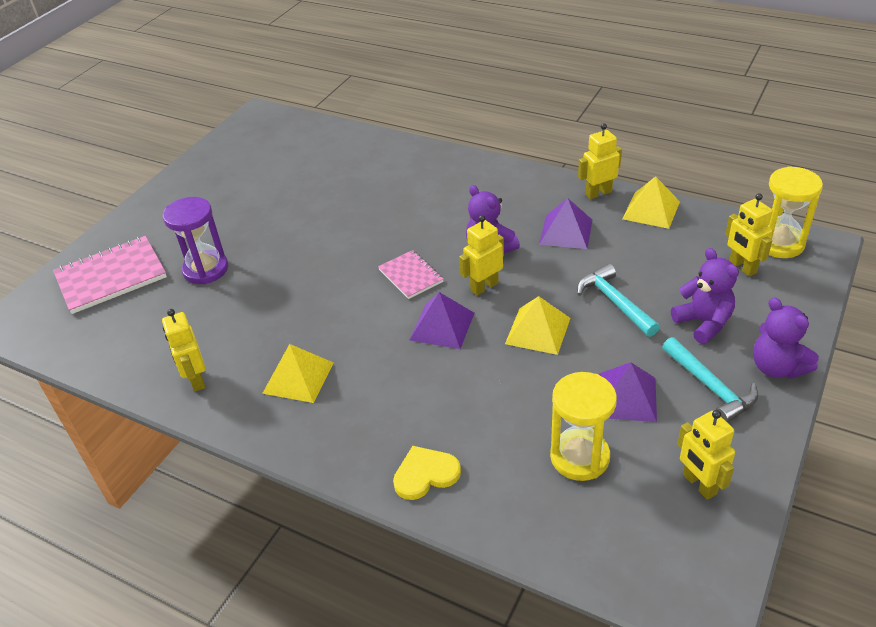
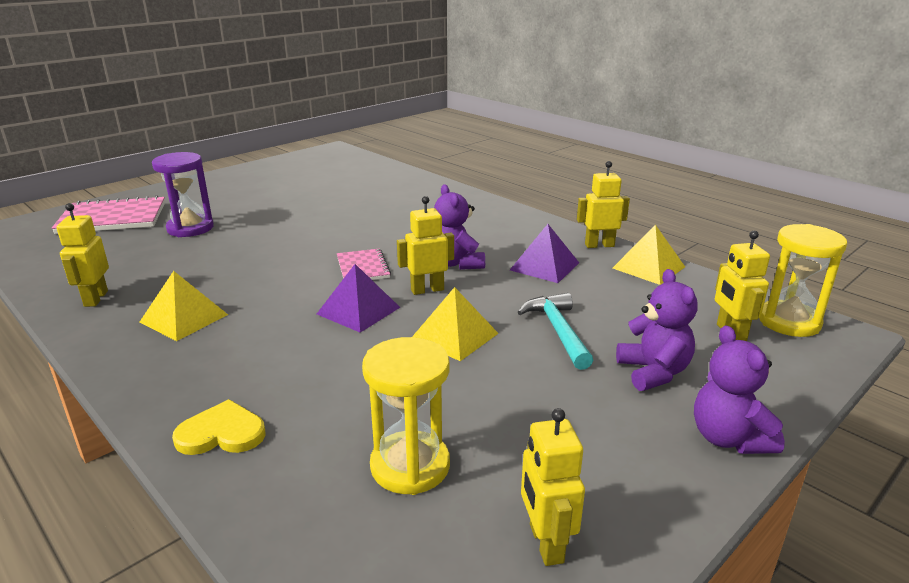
camera: 15 degrees right, 15 degrees down
(626, 397) = (511, 420): purple pyramid -> none
(710, 387) = (626, 436): turquoise hammer -> none

